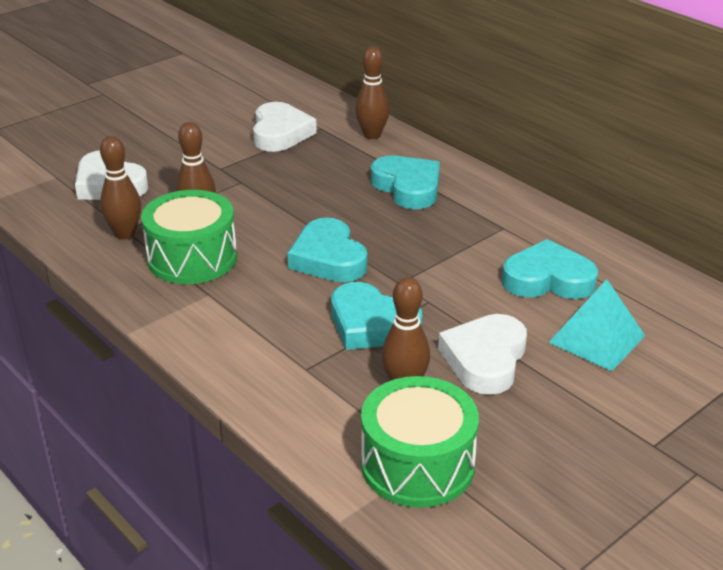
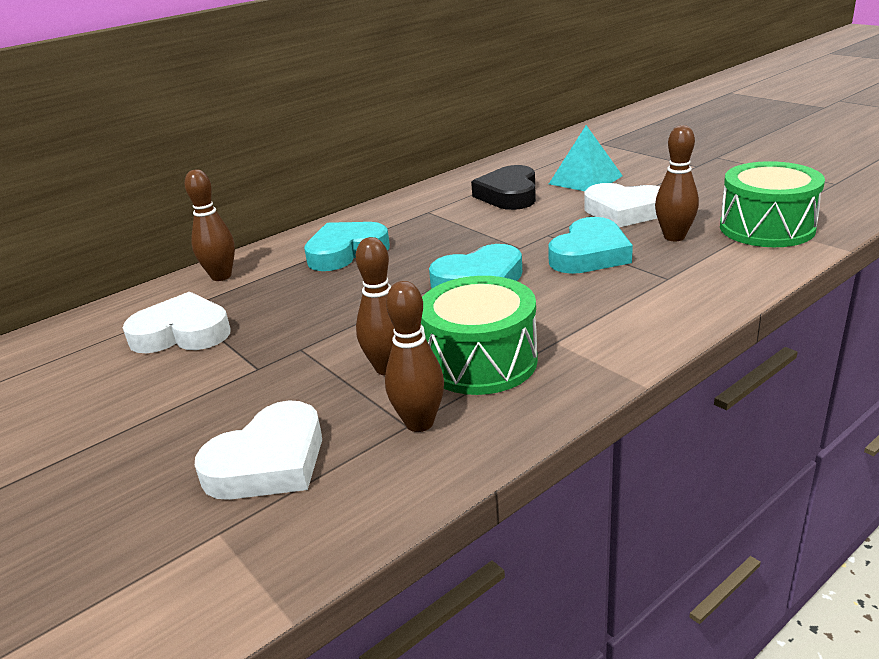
camera: 85 degrees left, 5 degrees down
(548, 279) = (509, 195): turquoise heart -> black heart

